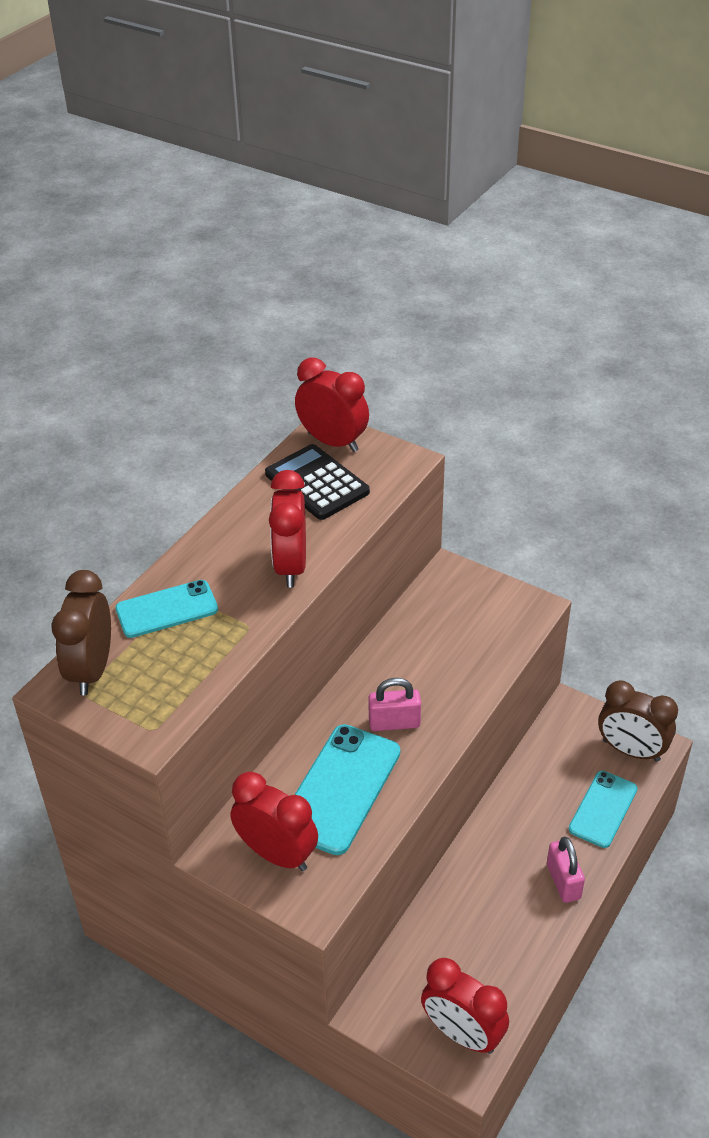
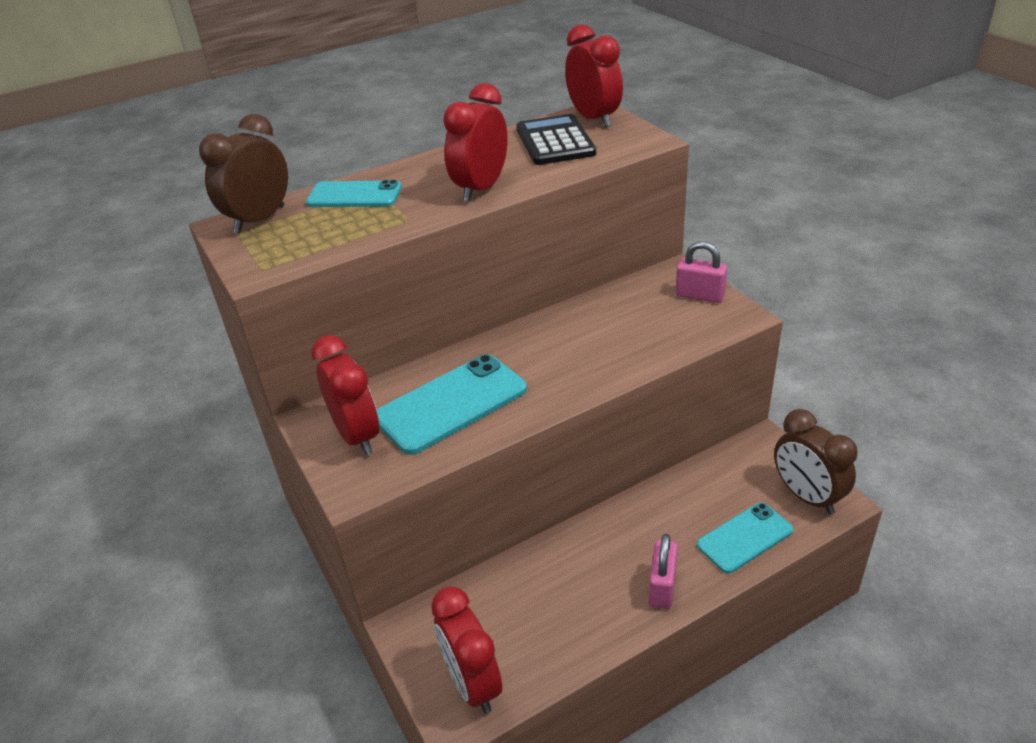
camera: 30 degrees right, 5 degrees down
(394, 723) = (538, 368): pink padlock -> pink padlock (699, 295)

